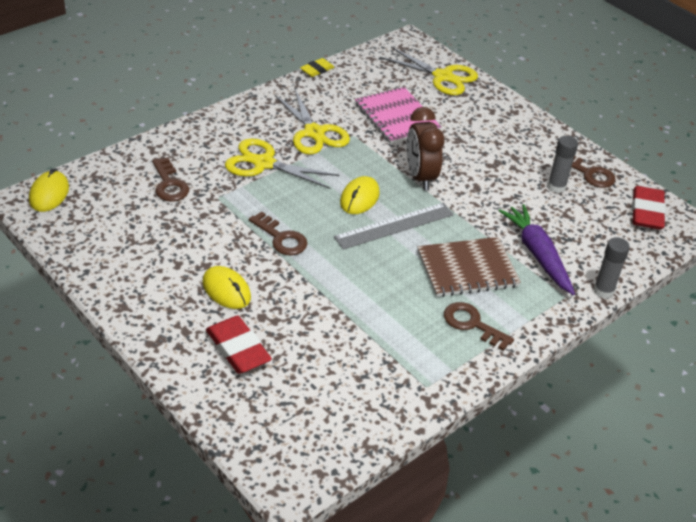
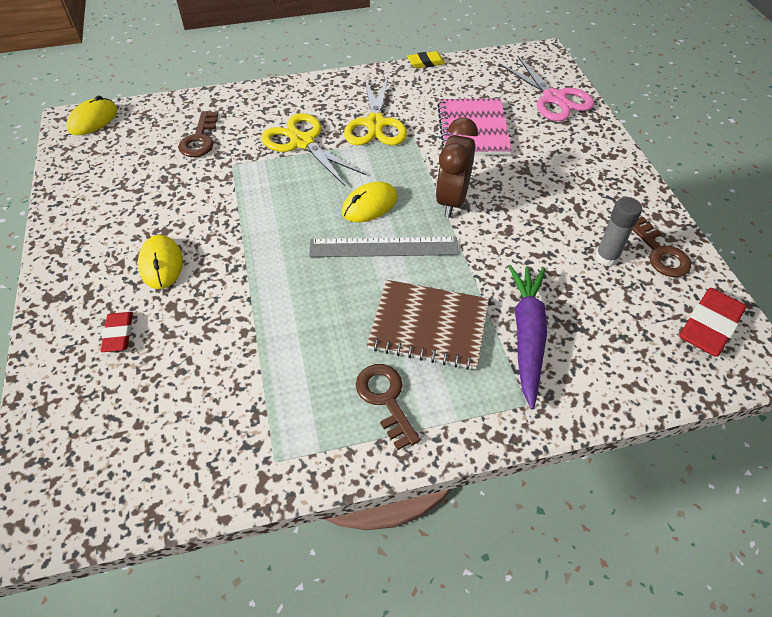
camera: 30 degrees right, 10 degrees up
(238, 349) = (118, 334): red eraser -> red eraser, size x0.59
(281, 238) = (257, 225): brown key -> none
(443, 76) = (554, 98): yellow scissors -> pink scissors
(603, 291) = (582, 415): grey glue stick -> none

